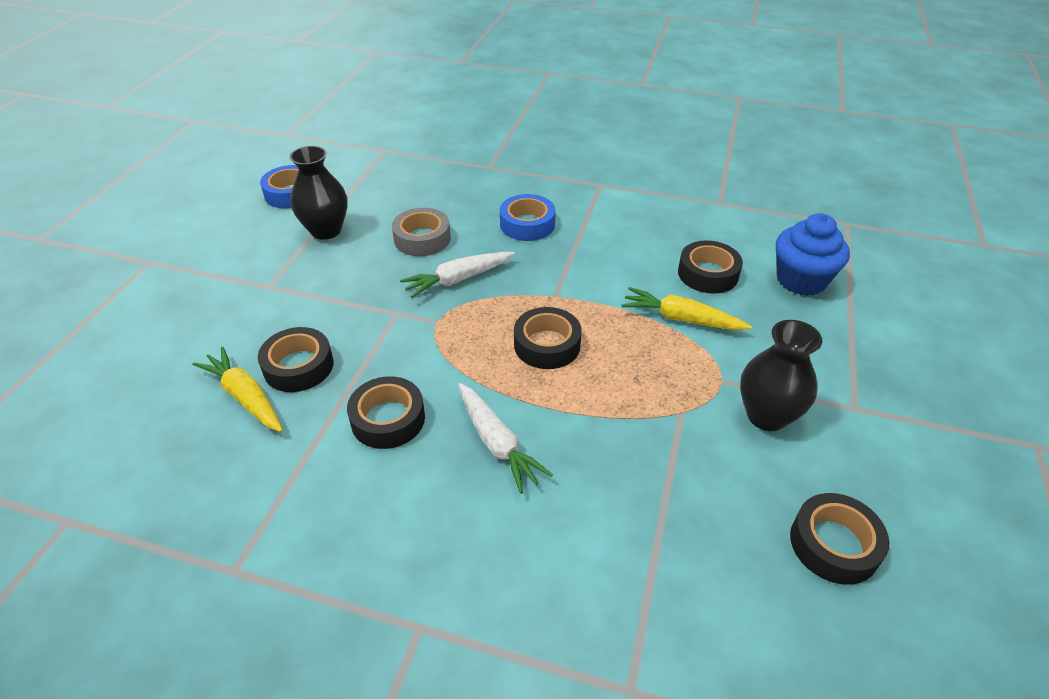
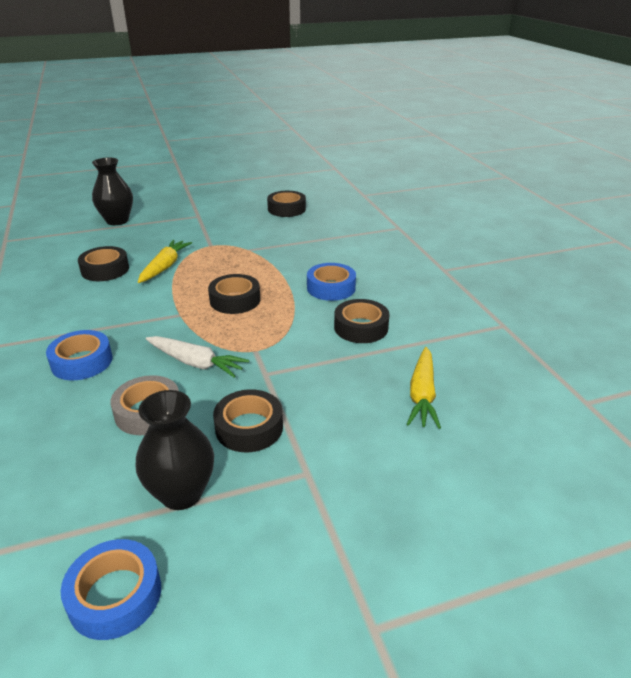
camera: 125 degrees left, 10 degrees down
(298, 366) = (368, 388): black tape -> black tape (249, 427)
(497, 443) = (331, 288): white carrot -> blue tape
(681, 319) = (165, 267): yellow carrot -> yellow carrot turned 150 degrees counterclockwise
(766, 416) = (226, 231): black vase -> black vase (117, 221)
(801, 280) = (91, 242): blue cupcake -> none

